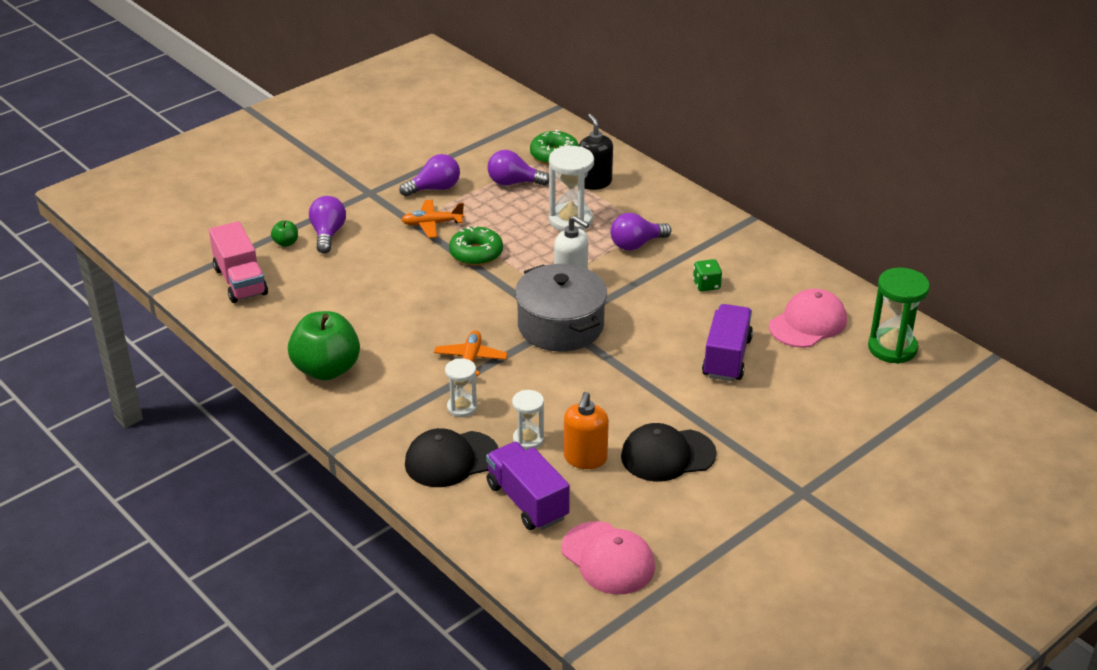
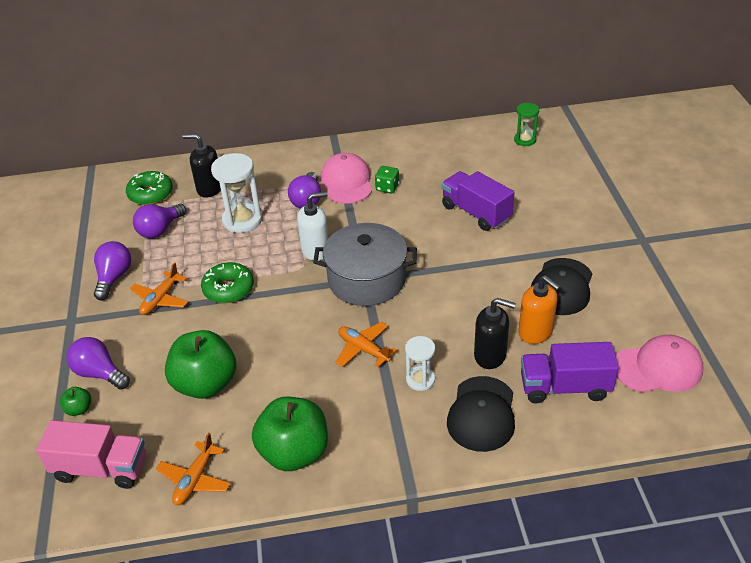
camera: 55 degrees left, 5 degrees up
(263, 331) = (195, 479): none -> orange plane
(360, 291) = (205, 384): none -> green apple
(528, 439) = (490, 355): white hourglass -> black soap dispenser
(808, 323) = (470, 162): pink cap -> pink cap (346, 182)
(892, 348) = (525, 140): green hourglass -> green hourglass, size x0.60

